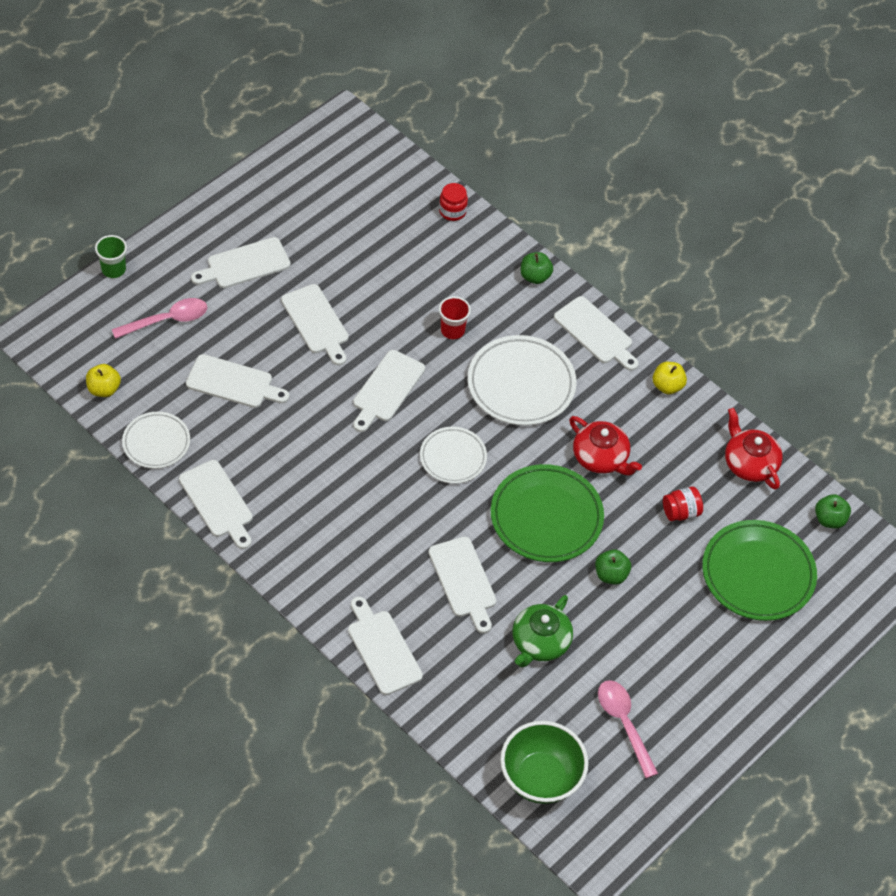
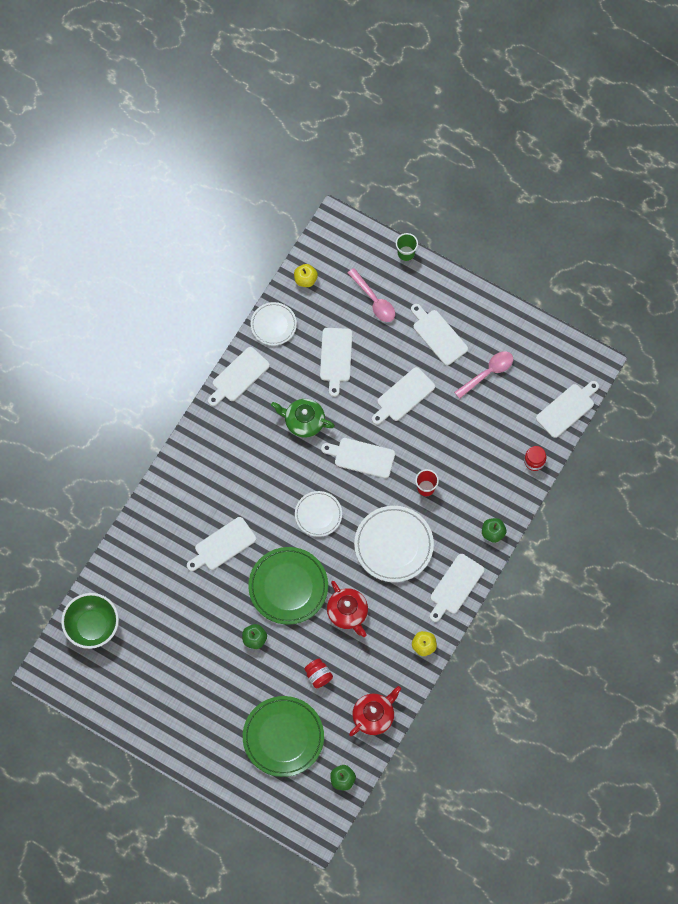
camera: 80 degrees right, 15 degrees up
(382, 649) = (158, 507): white cutting board -> white cutting board (567, 409)
(540, 642) = (189, 604): green teapot -> green teapot (303, 421)
(601, 457) = (348, 612): red teapot -> red teapot turned 60 degrees counterclockwise
(624, 723) = (144, 670): pink spoon -> pink spoon (488, 373)

